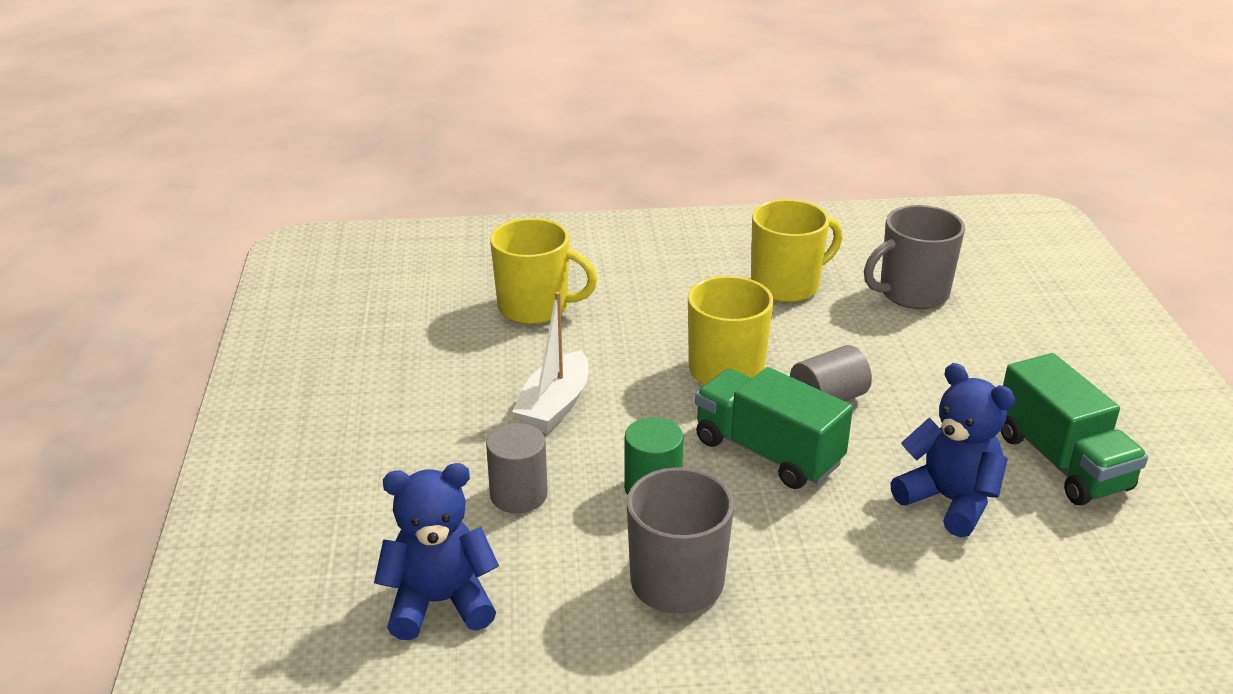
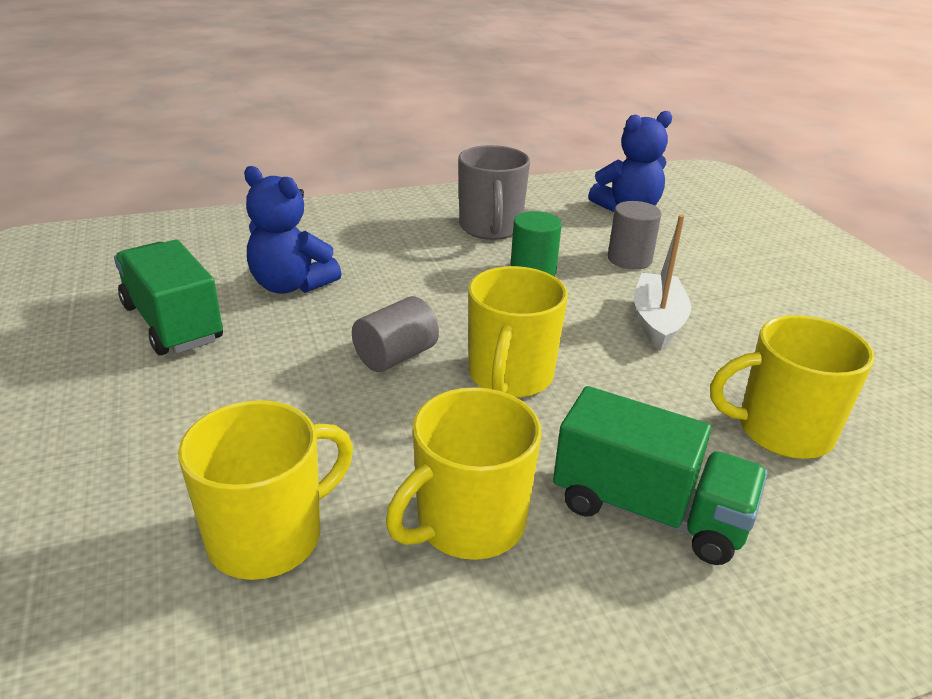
camera: 165 degrees right, 0 degrees up
(768, 452) = (447, 304): green truck -> green truck (648, 511)
(911, 293) = (269, 536): grey mug -> yellow mug

